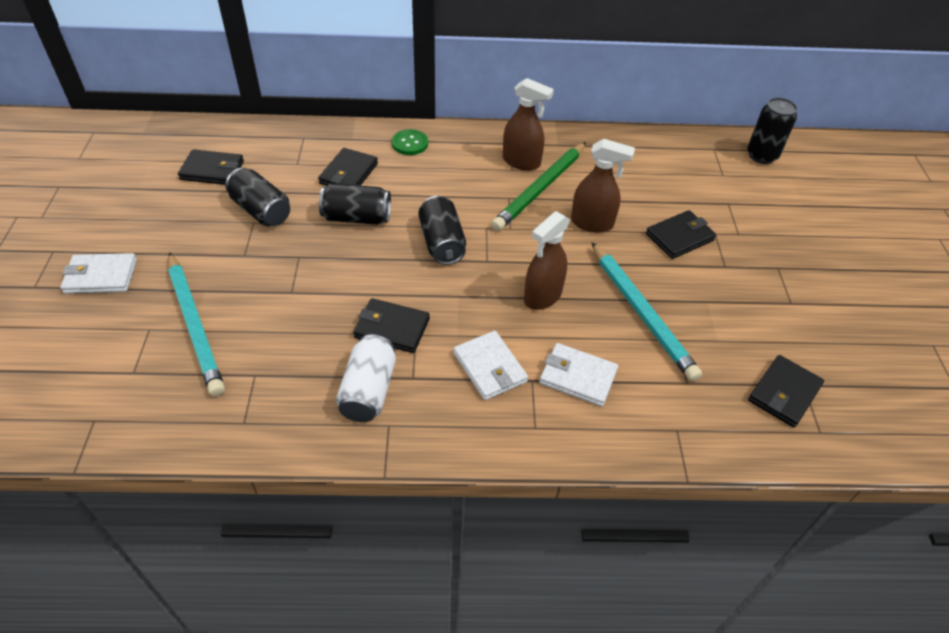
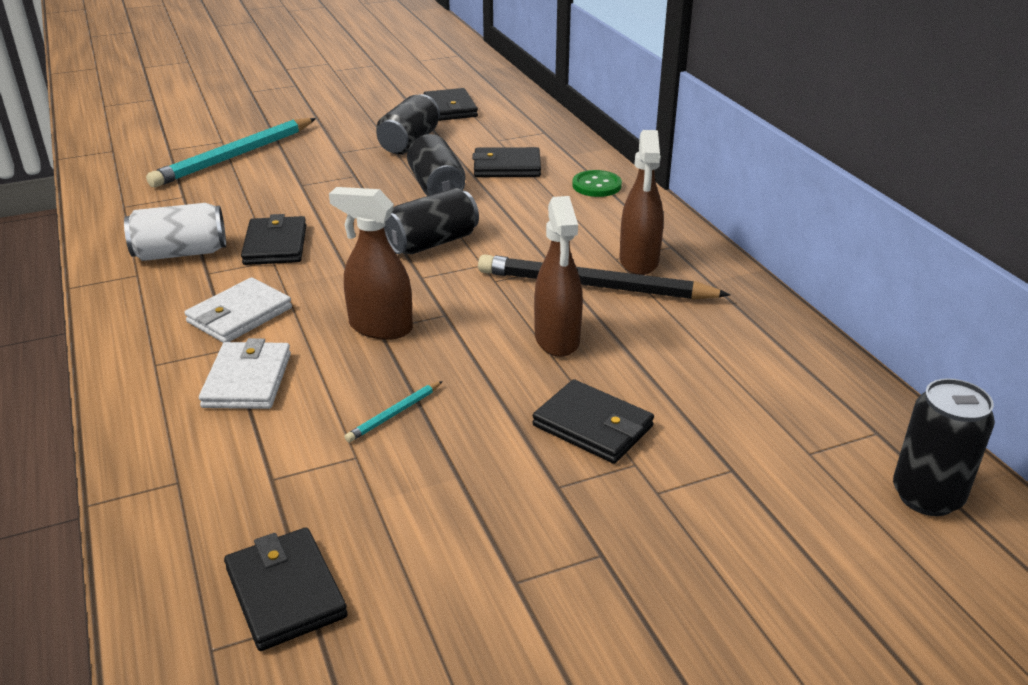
camera: 70 degrees right, 15 degrees down
(101, 276) = (276, 108): white wallet -> none
(540, 189) = (594, 286): green pencil -> black pencil
(641, 313) = (394, 414): turquoise pencil -> turquoise pencil, size x0.42
(784, 393) = (285, 592): black wallet -> black wallet turned 45 degrees clockwise

